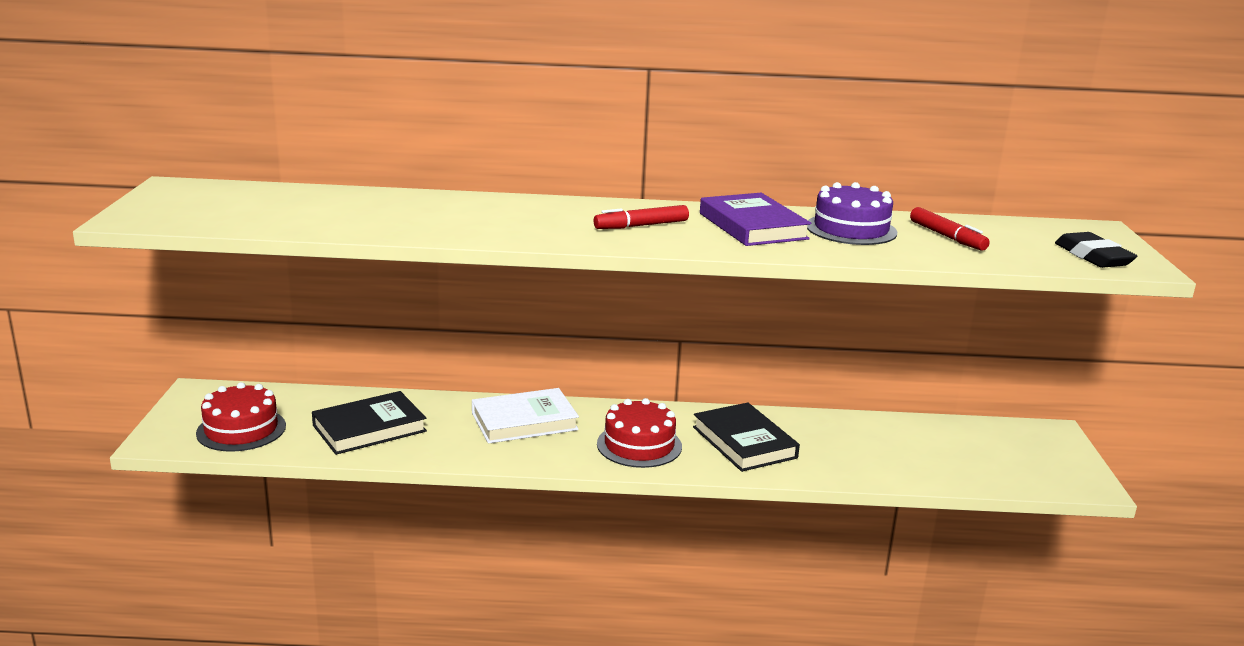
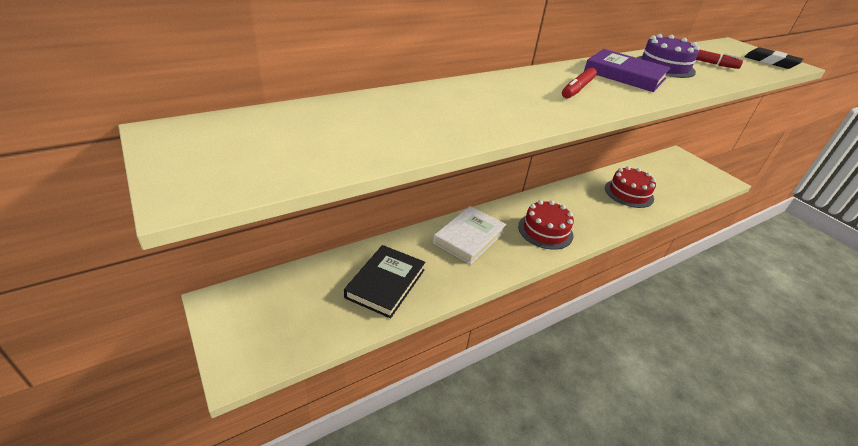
camera: 35 degrees left, 15 degrees up
(241, 429) = (294, 326): red cake -> red cake (629, 193)
(744, 442) = (586, 208): black book -> none

